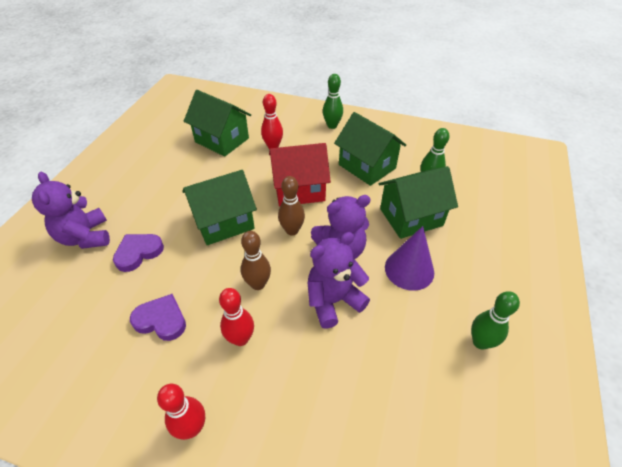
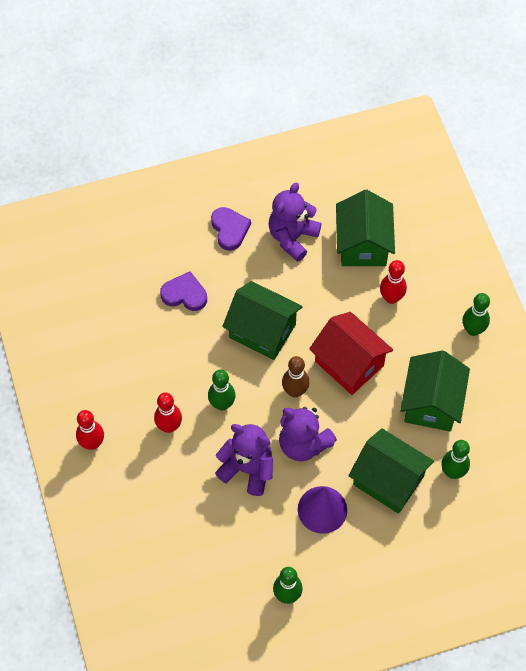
camera: 55 degrees right, 15 degrees up
(85, 237) = (169, 242): purple teddy bear -> purple teddy bear (292, 237)
(161, 320) = (144, 362): purple heart -> purple heart (230, 230)
(258, 284) = (222, 404): brown bowling pin -> green bowling pin

